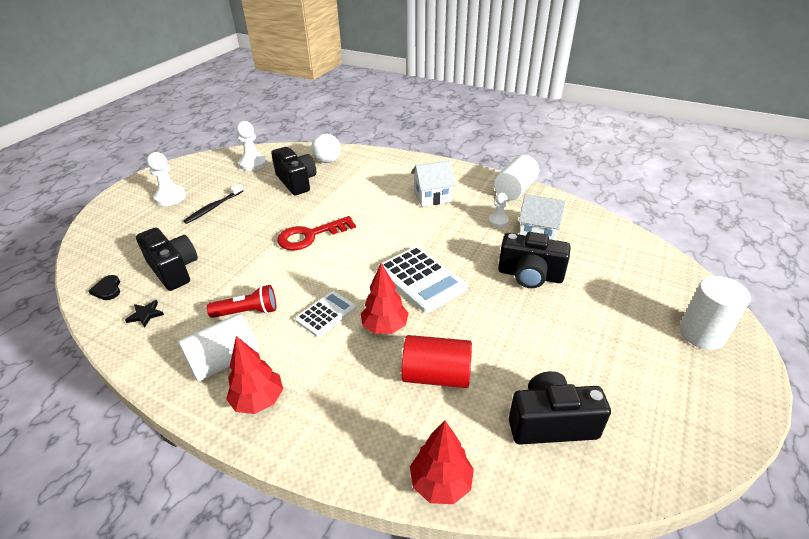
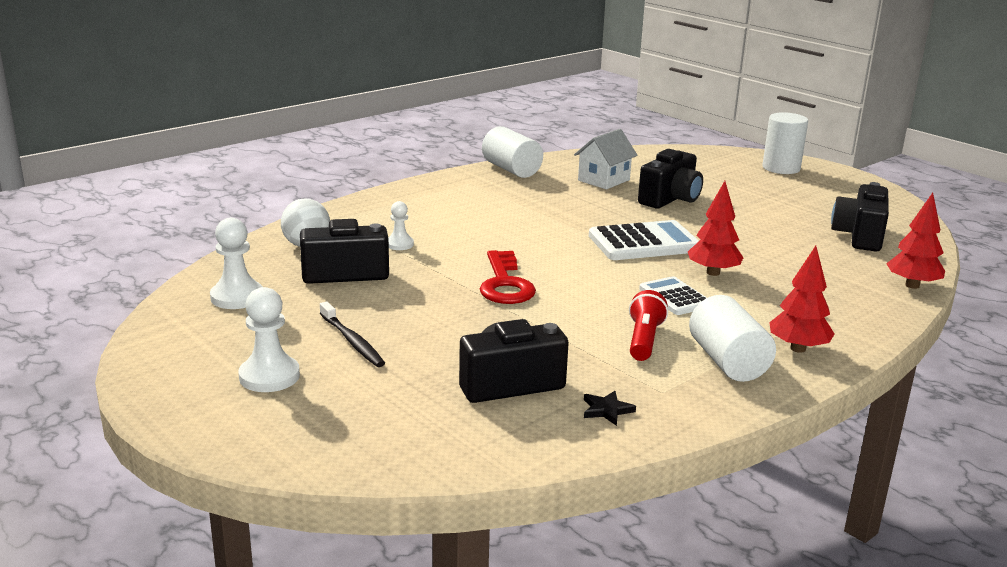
camera: 70 degrees left, 15 degrees down
(107, 289) = (520, 441): black heart -> none
(432, 197) = (482, 206): white house -> none
(436, 375) = (792, 264): red cylinder -> none
(498, 221) = (565, 189): white pawn -> white pawn (399, 244)

